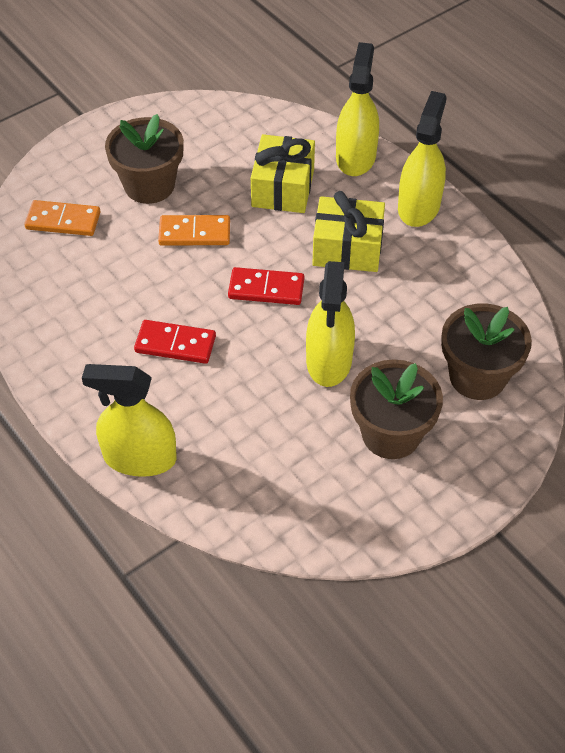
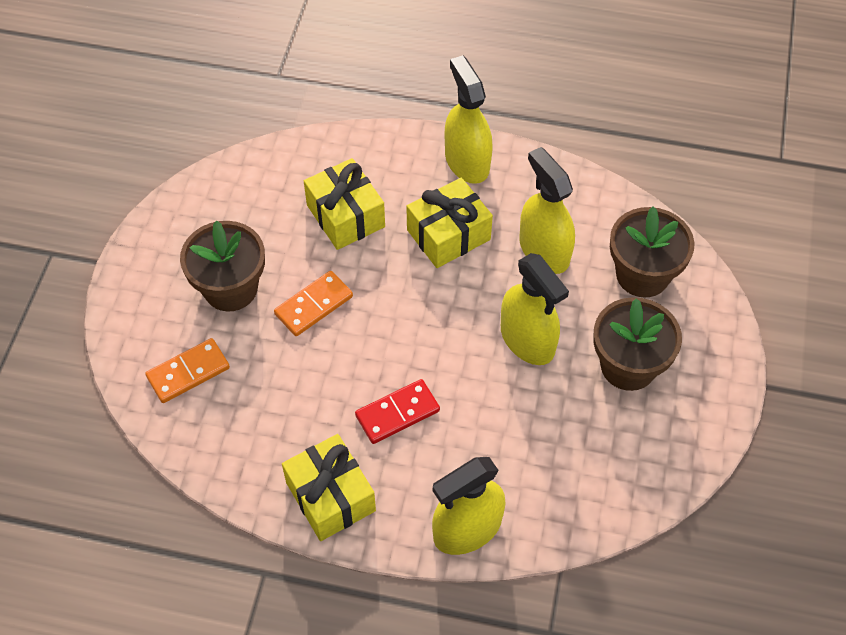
camera: 40 degrees left, 5 degrees up
(69, 366) = (330, 496): none -> yellow gift
(266, 289) = (420, 314): red domino -> none
(355, 157) = (376, 150): yellow spray bottle -> yellow spray bottle (544, 250)

